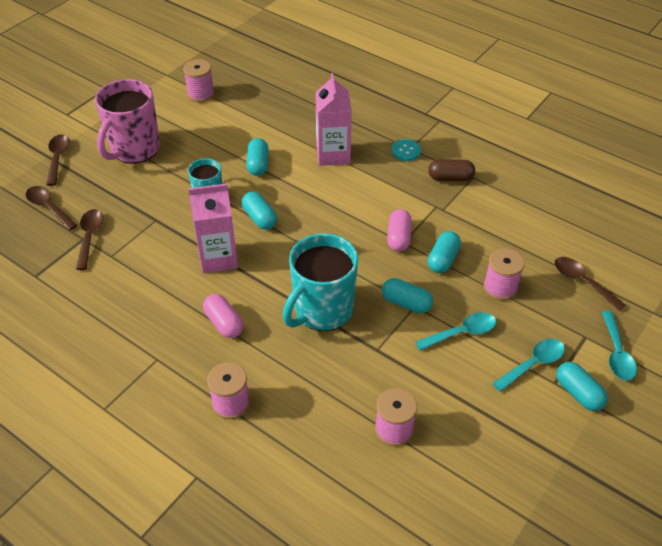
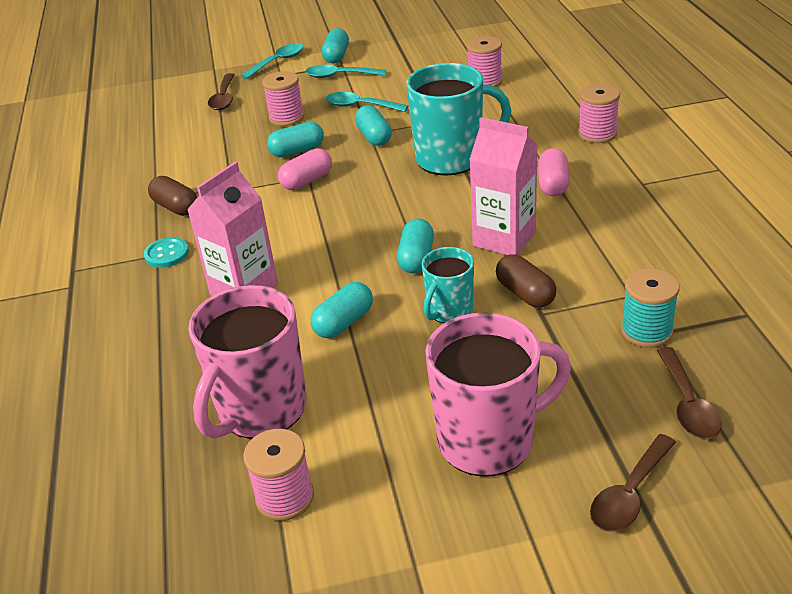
camera: 135 degrees left, 10 degrees down
(90, 237) = (646, 331): brown spoon -> turquoise spool
(174, 227) = (525, 293): none -> brown capsule
(249, 113) = (260, 410): none -> pink mug

